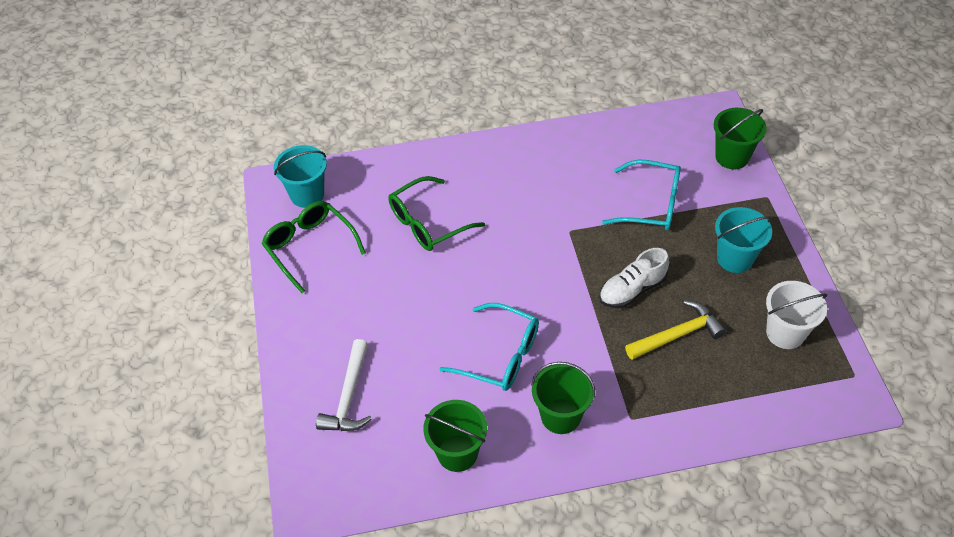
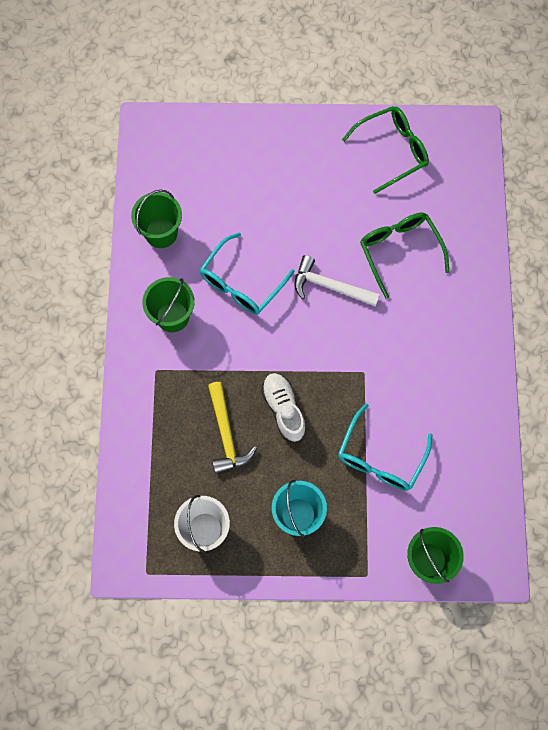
camera: 100 degrees right, 20 degrees up
(307, 194) = (455, 155): turquoise bucket -> none
(349, 396) = (232, 163): white hammer -> white hammer (330, 286)

